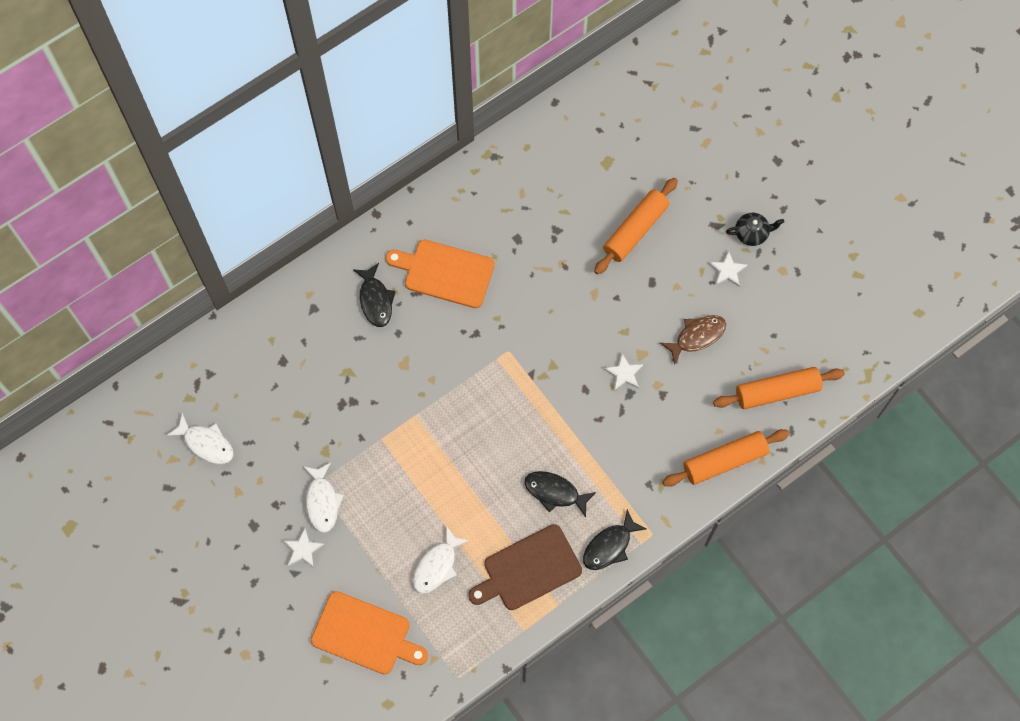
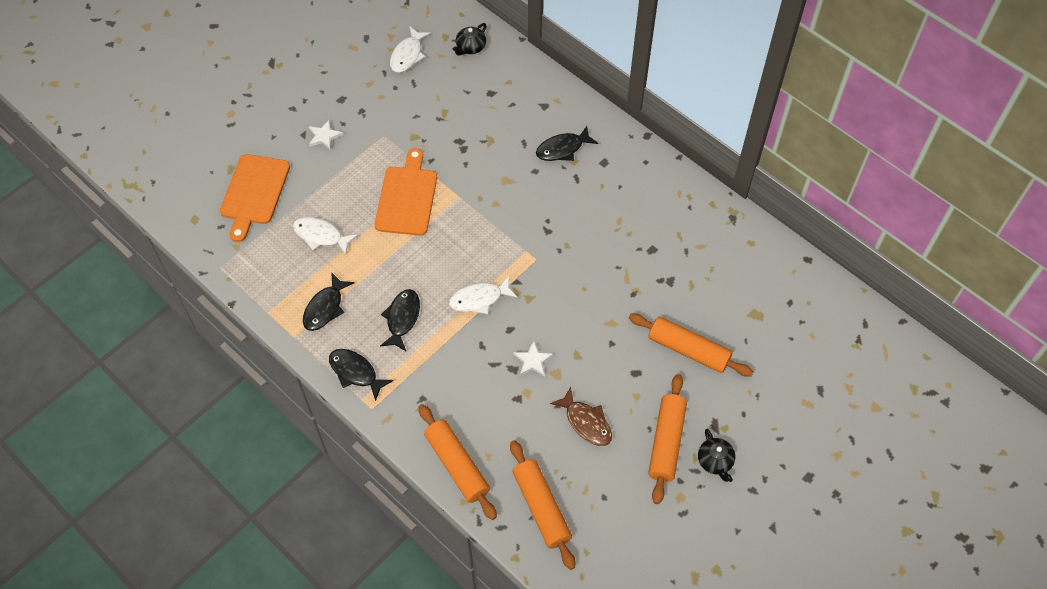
camera: 80 degrees right, 10 degrees down
(212, 373) = (470, 47): none -> black teapot
(322, 501) = (368, 142): white fish -> white fish (479, 299)
(445, 273) = (602, 197): orange cutting board -> orange cutting board (407, 197)
(528, 569) = (325, 308): brown cutting board -> black fish
(727, 270) = (666, 442): white star -> orange rolling pin

